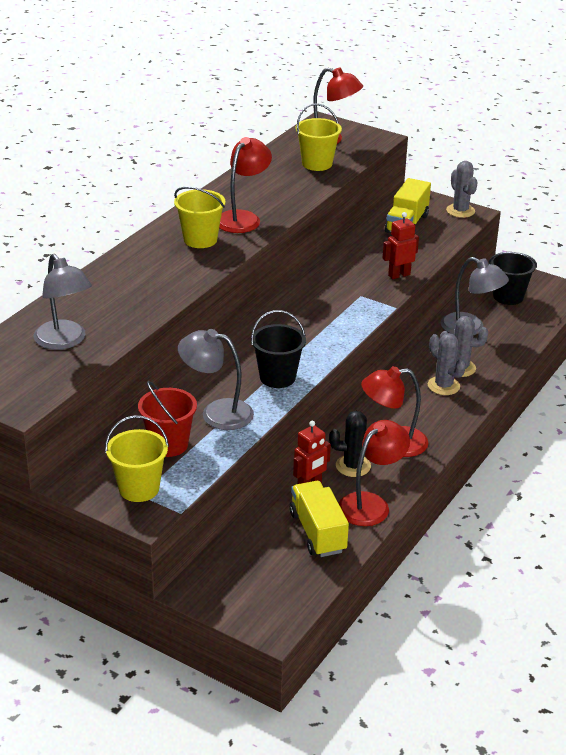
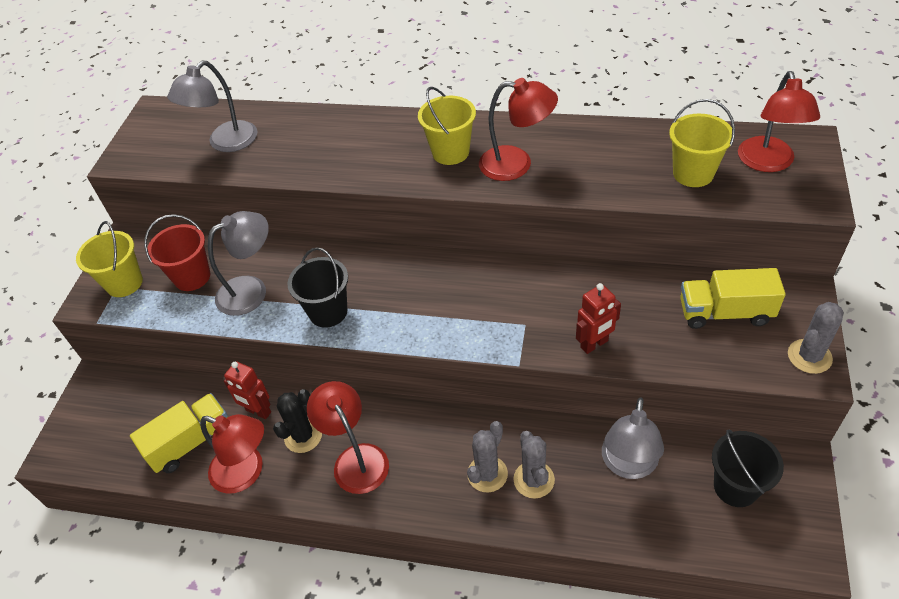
camera: 75 degrees right, 15 degrees up
(217, 413) = (251, 290): grey lamp -> grey lamp turned 60 degrees clockwise
(353, 466) = (303, 436): black cactus -> black cactus turned 45 degrees clockwise
(399, 275) = (594, 344): red robot -> red robot turned 105 degrees clockwise

